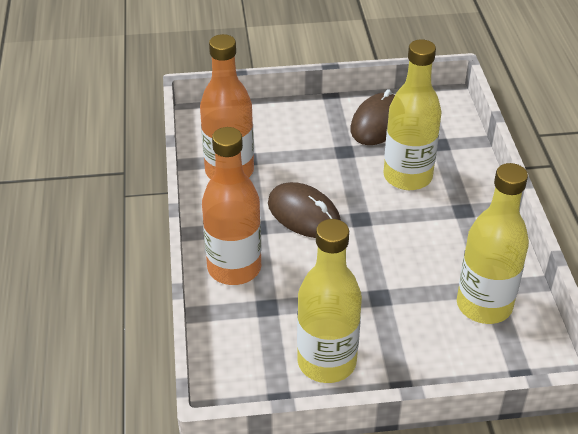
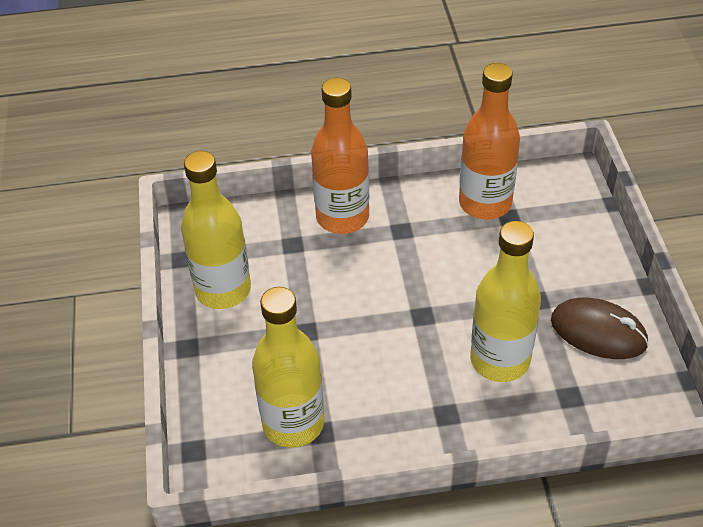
camera: 90 degrees right, 5 degrees up
(304, 214) = (424, 267): brown mouse -> none

